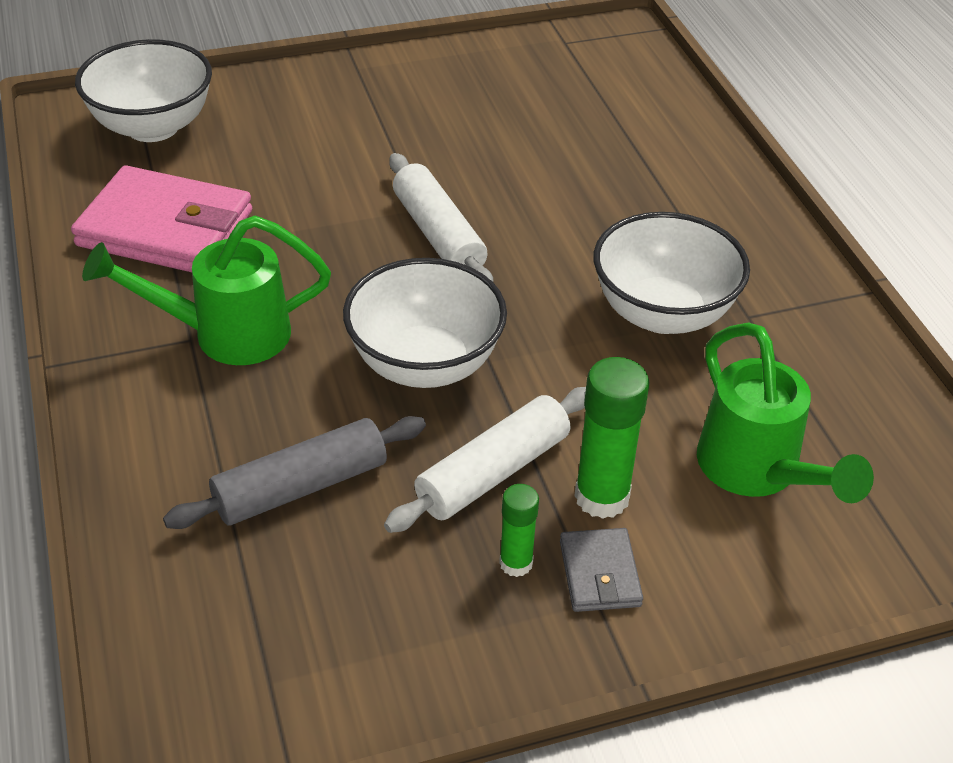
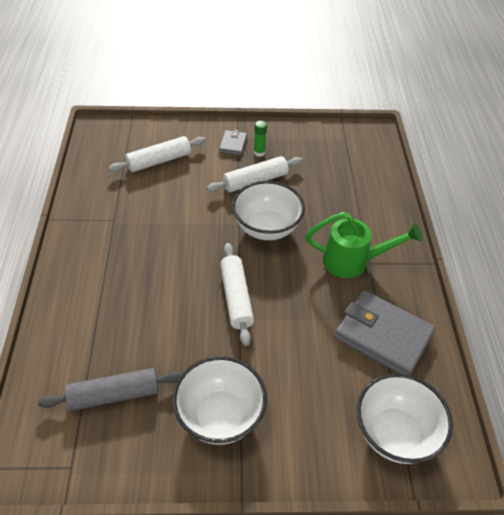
camera: 165 degrees left, 5 degrees up
(165, 229) = (383, 336): pink wallet -> grey wallet
(301, 487) = (328, 190): grey rolling pin -> grey rolling pin (114, 394)
(602, 497) = (220, 165): green glue stick -> none
(662, 313) = (150, 229): white bowl -> white bowl (220, 416)
(758, 473) = (159, 161): green watering can -> white rolling pin

